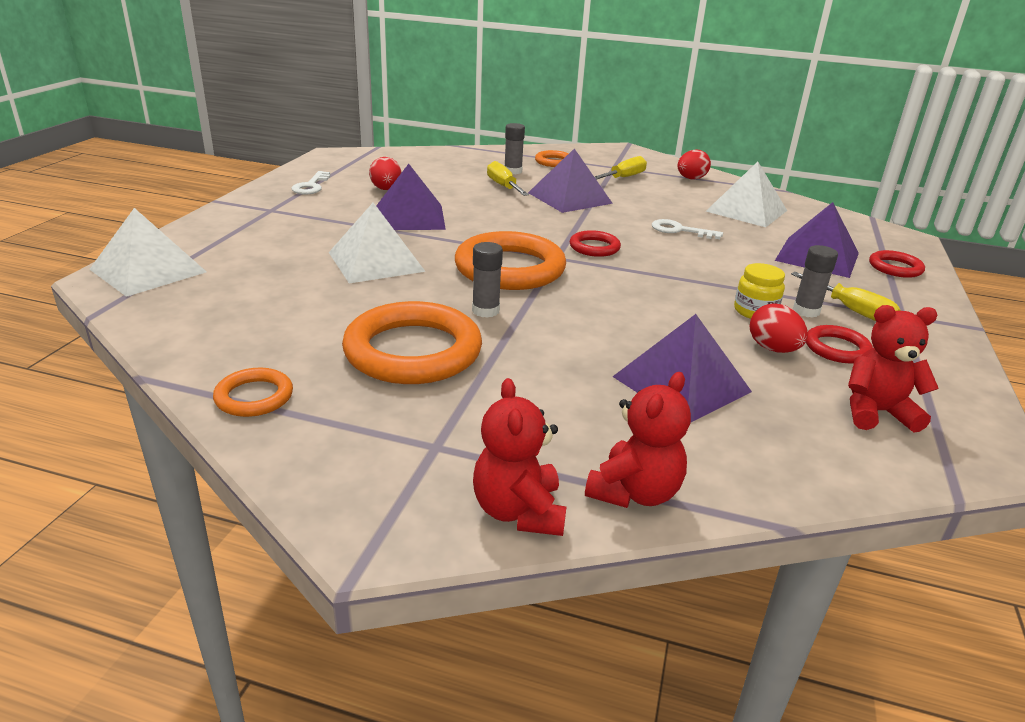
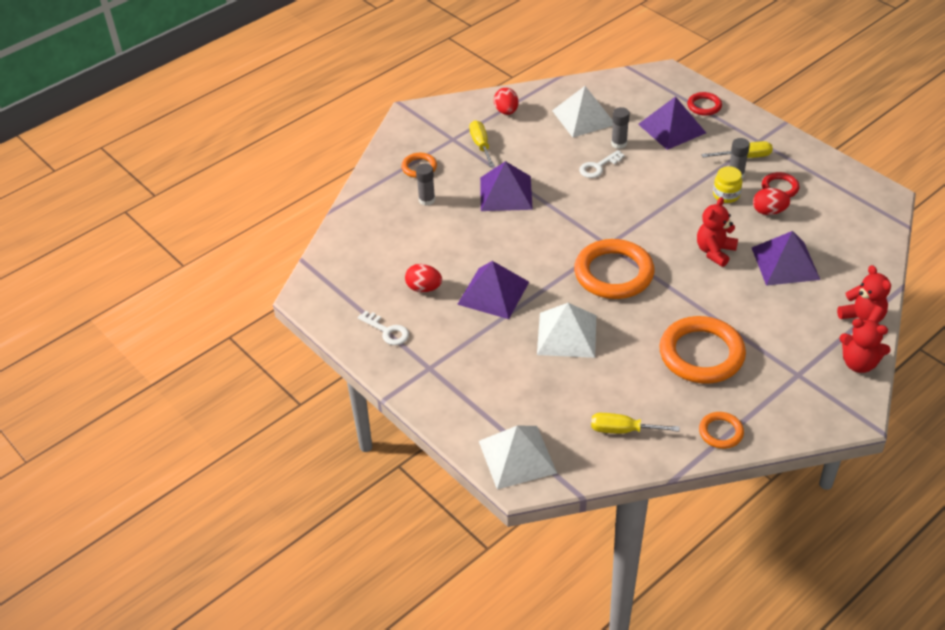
camera: 55 degrees left, 15 degrees up
(485, 311) = (667, 306): grey glue stick -> grey glue stick (619, 143)
(503, 186) = (459, 219): yellow screwdriver -> yellow screwdriver (622, 430)
(594, 247) = (602, 220): red ring -> none
(876, 412) = (840, 210): red teddy bear -> red teddy bear (715, 252)

